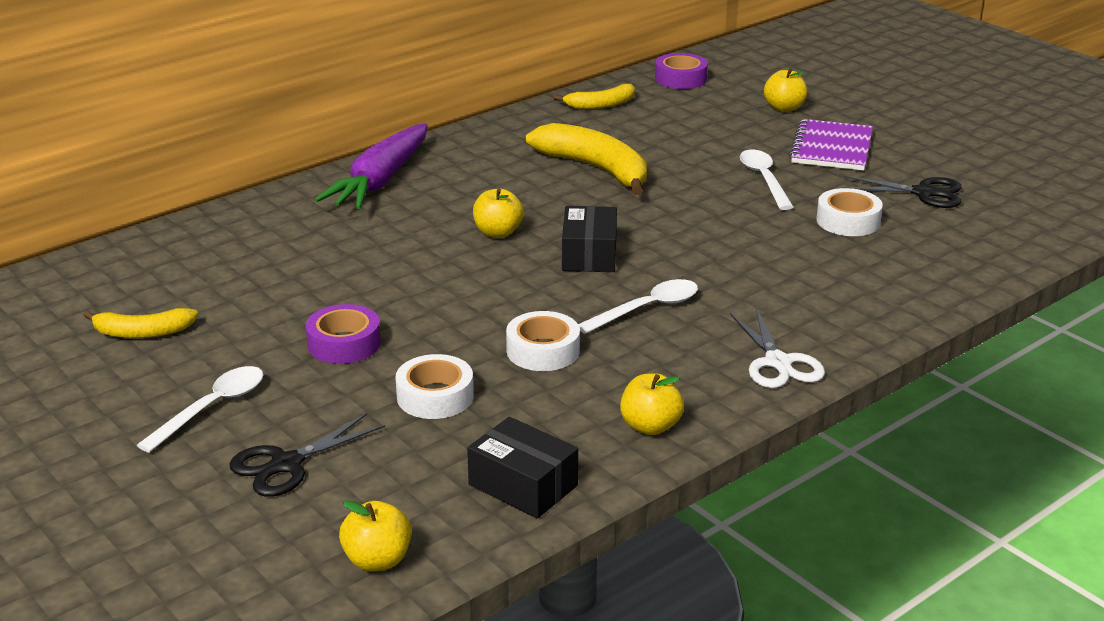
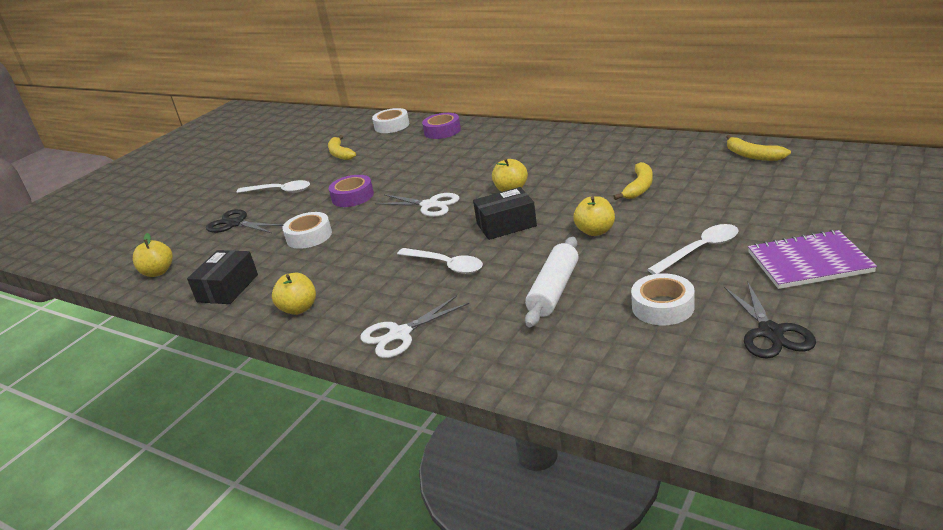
camera: 75 degrees right, 0 degrees up
(380, 181) = (547, 140): purple carrot -> none
(464, 291) = (429, 205): none -> white scissors
(543, 351) = (373, 249): white tape -> white tape (392, 126)
(596, 169) = (639, 187): yellow banana -> yellow banana, size x0.57
(680, 79) = (854, 164): purple tape -> purple tape (442, 131)
(769, 261) = (554, 290): none -> white rolling pin
(784, 108) = (866, 219): yellow apple -> yellow apple (595, 231)

